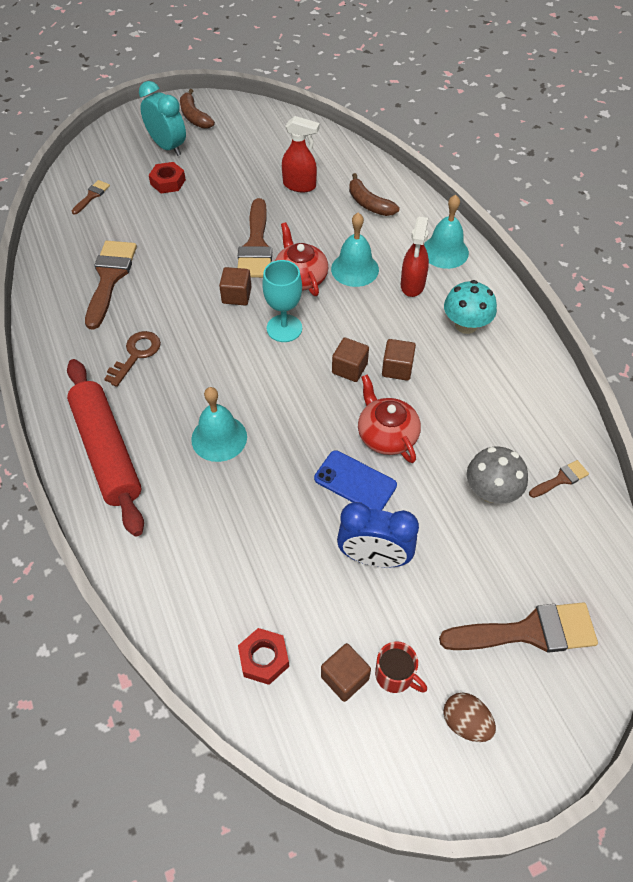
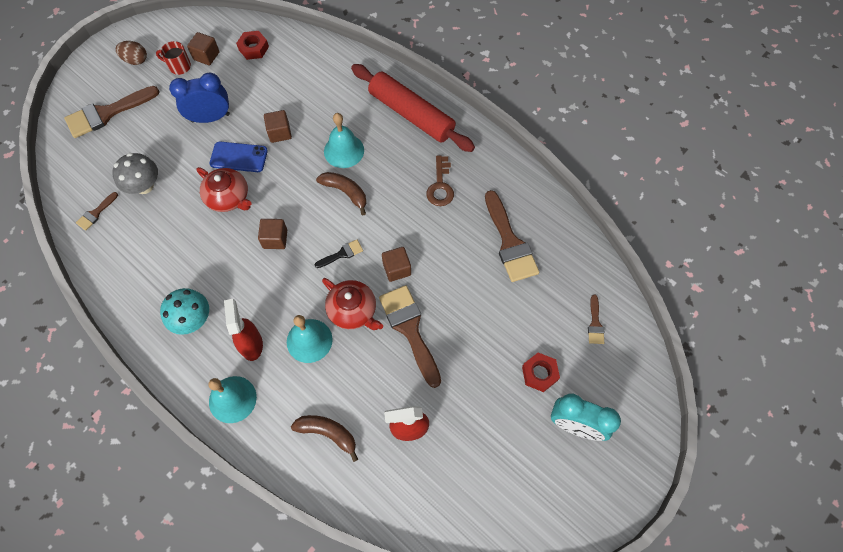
camera: 155 degrees right, 10 degrees up
(194, 117) = (581, 490): brown banana -> brown banana (345, 192)
(284, 328) = (342, 254): turquoise goblet -> black brush
(397, 368) = (238, 254): brown cube -> brown cube (279, 133)

